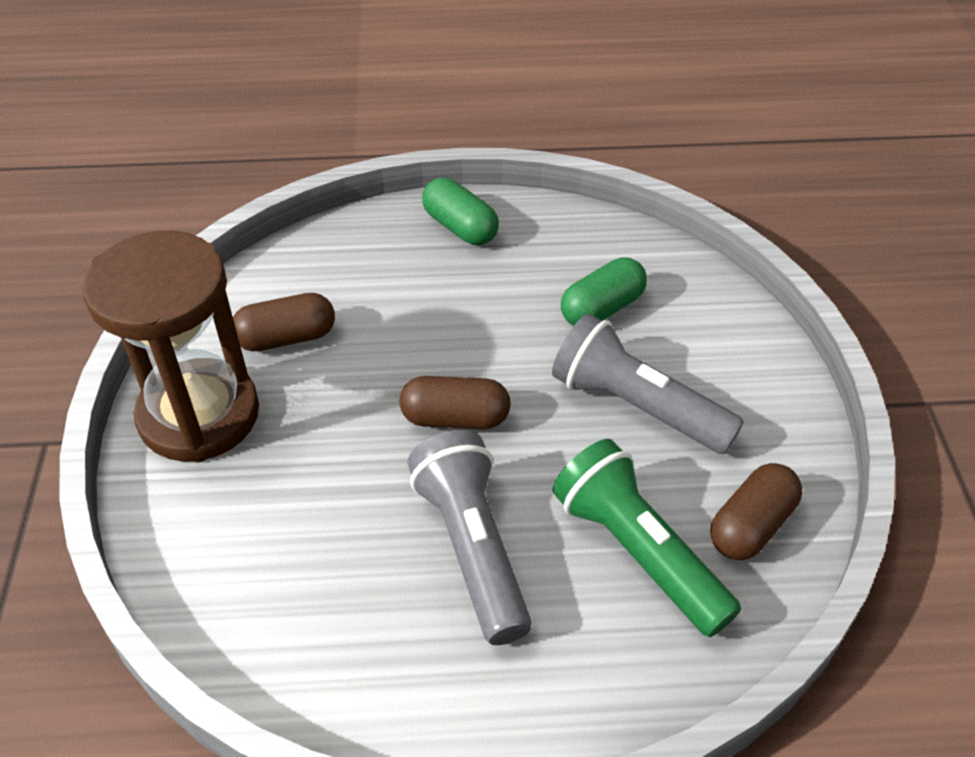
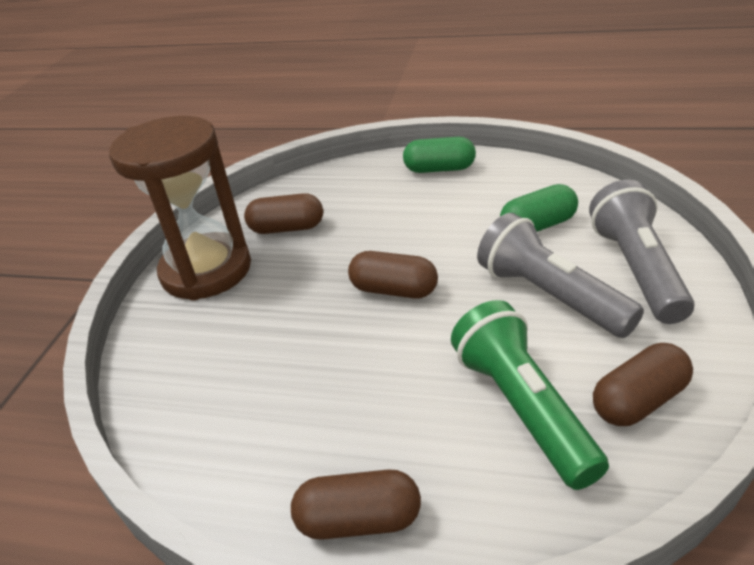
camera: 20 degrees right, 10 degrees down
(460, 227) = (439, 169): green capsule -> green capsule turned 60 degrees counterclockwise
(473, 548) = (377, 385): grey flashlight -> grey flashlight (637, 269)
(502, 709) = (359, 520): none -> brown capsule

